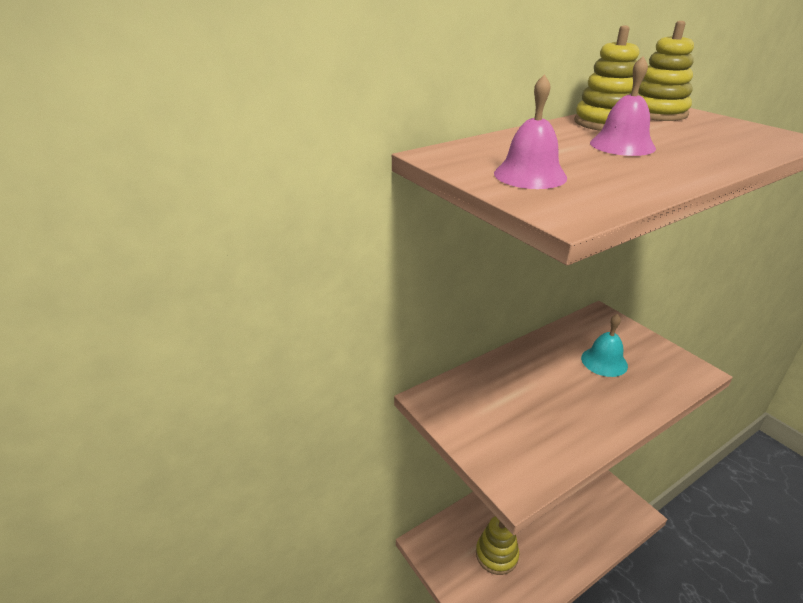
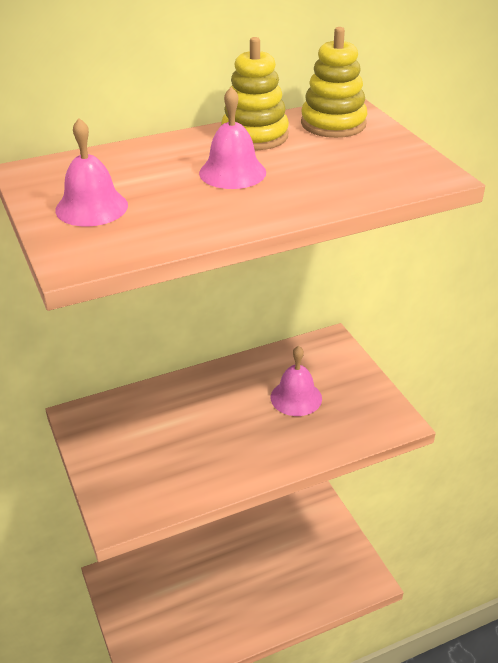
camera: 10 degrees right, 5 degrees up
(496, 554) = (185, 600): yellow stacking toy -> none
(604, 361) = (296, 397): turquoise bell -> pink bell

